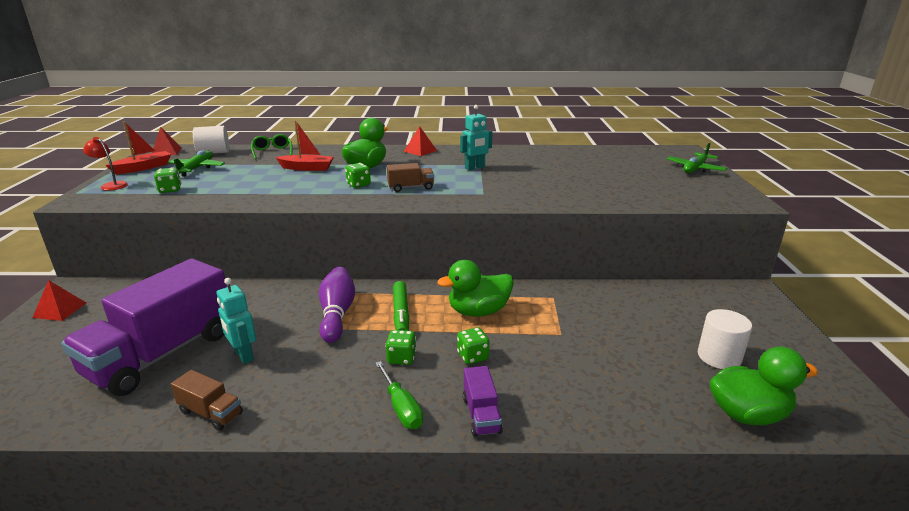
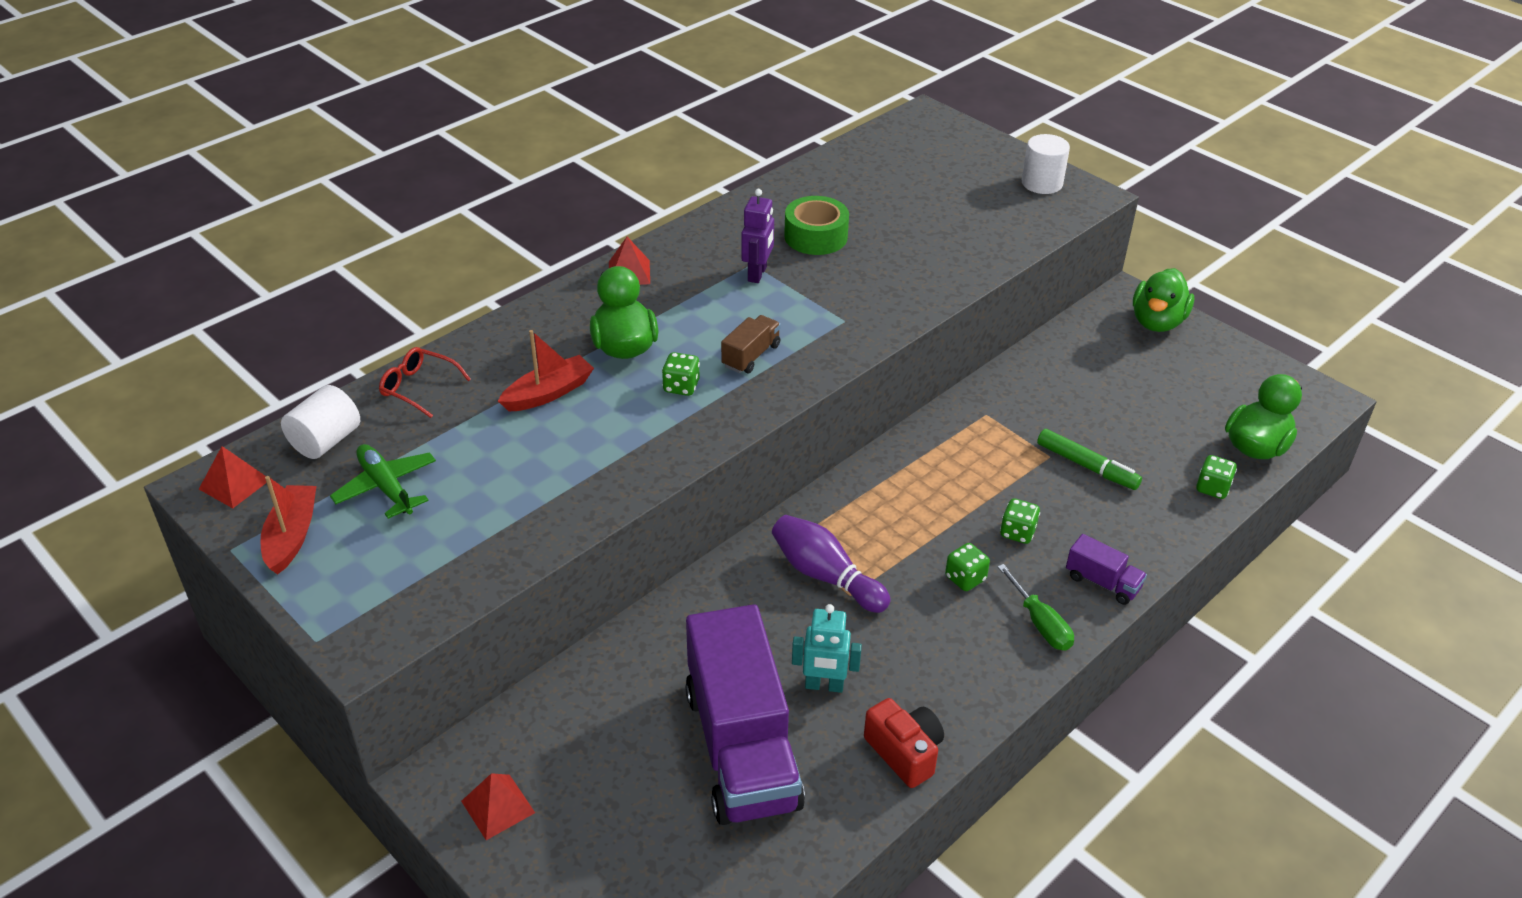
camera: 45 degrees left, 15 degrees up
(111, 185) = (335, 594): red lamp -> none
(170, 190) = (451, 546): green dice -> green dice (1212, 488)
(211, 413) = (904, 752): brown truck -> red camera
(272, 152) = (418, 387): green glasses -> red glasses
(401, 314) = (885, 531): green marker -> green marker (1087, 466)
(401, 408) = (1040, 623): green screwdriver -> green screwdriver turned 45 degrees clockwise
(475, 167) = (757, 274): turquoise robot -> purple robot
(478, 311) = (948, 478): green duck -> green duck (1157, 322)
(531, 166) = (816, 236): none -> green tape
(695, 169) = (981, 153): green plane -> none
(719, 357) = (1184, 399): white cylinder -> white cylinder (1042, 183)

